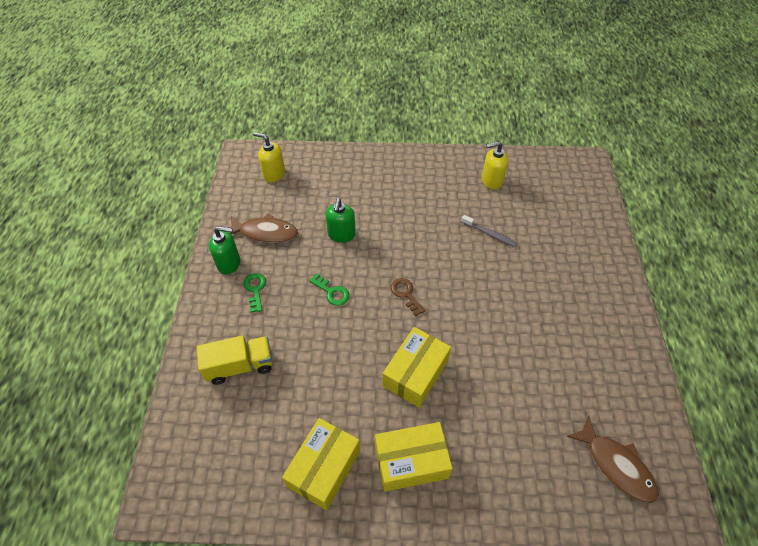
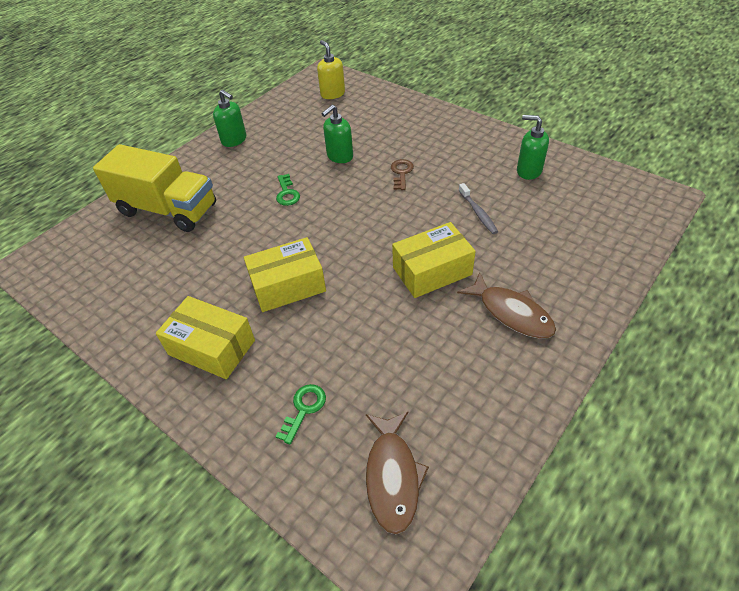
camera: 40 degrees right, 5 degrees down
(240, 366) = (168, 210): yellow truck -> yellow truck, size x1.58
(255, 290) = (233, 165): green key -> green key (304, 409)
(265, 232) = (282, 130): brown fish -> brown fish (511, 313)
(324, 468) = (146, 310): yellow box -> yellow box (432, 271)
(406, 294) = (345, 223): brown key -> brown key (401, 173)
(491, 181) = (528, 171): yellow soap dispenser -> green soap dispenser

